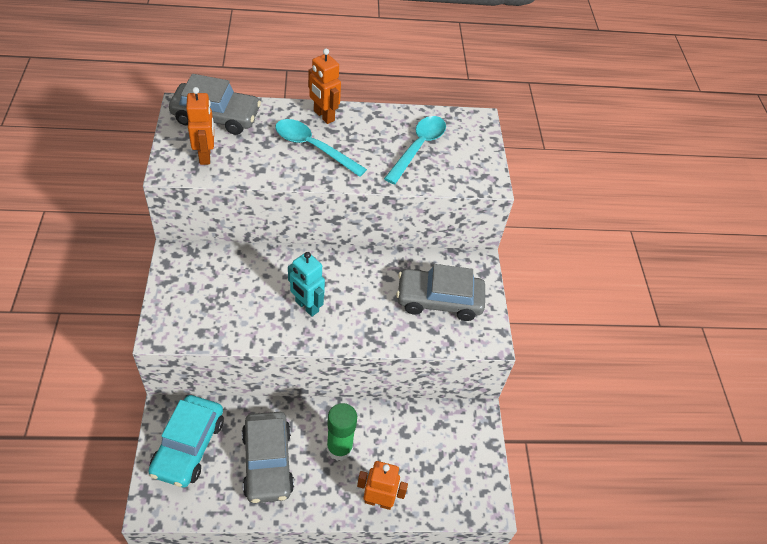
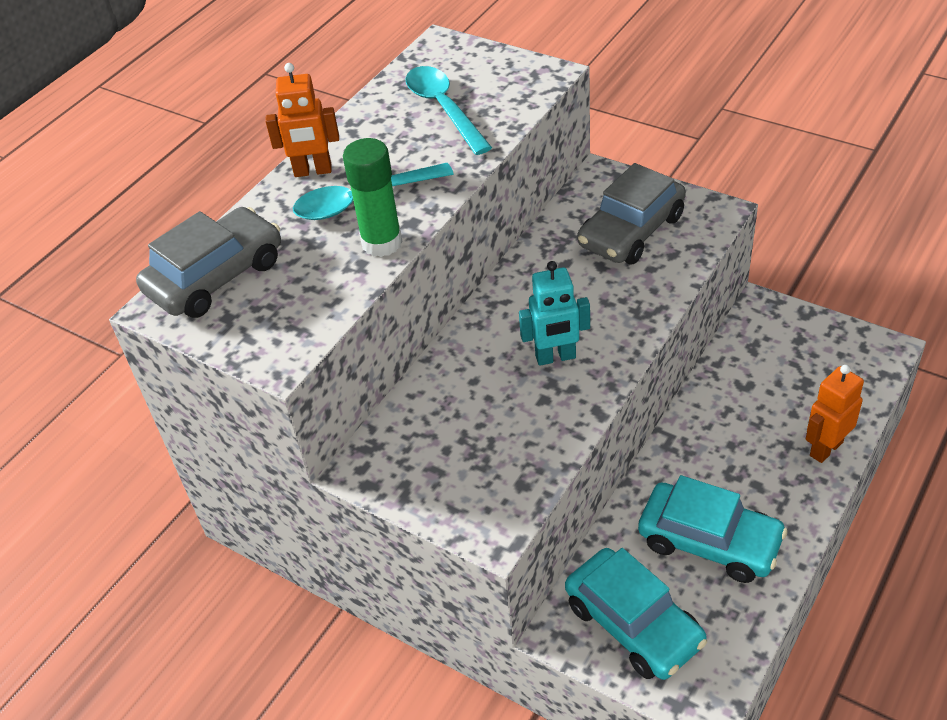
camera: 45 degrees left, 5 degrees down
(205, 156) = (285, 311): orange robot -> none
(268, 462) = (709, 541): grey car -> turquoise car
(339, 448) = (731, 457): green glue stick -> green glue stick (382, 243)

